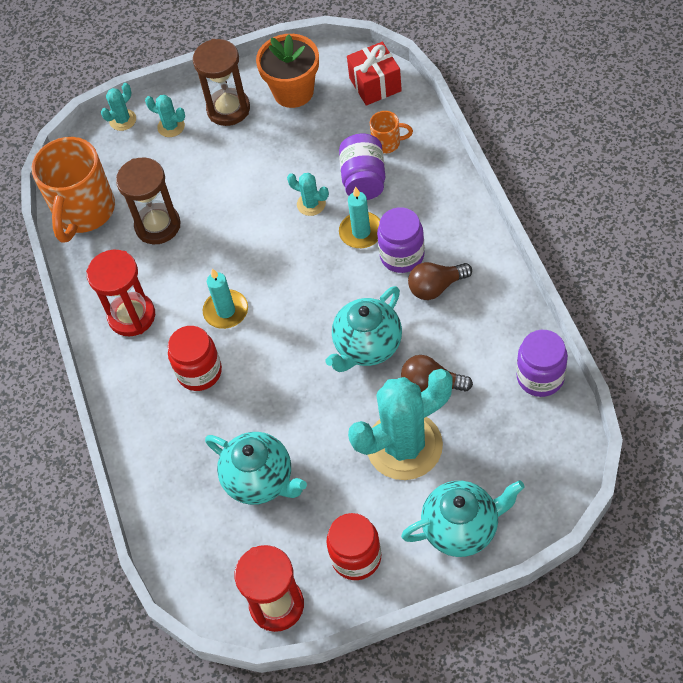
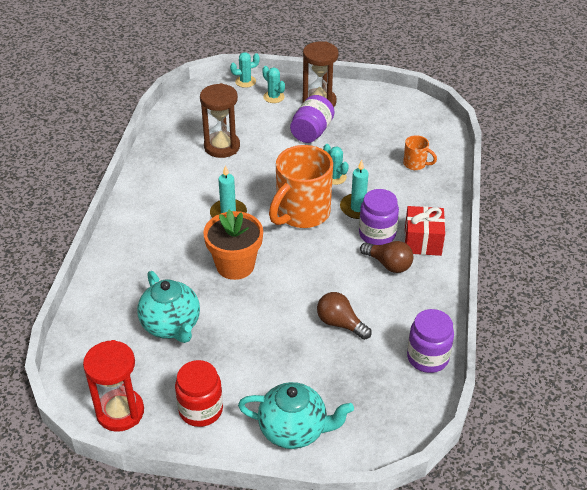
camera: 20 degrees right, 15 degrees down
(84, 212) = (181, 120): orange mug -> orange mug (301, 213)
(132, 316) = (164, 189): red hourglass -> none
(199, 372) = (182, 241): red jar -> none
(293, 92) = (370, 110): orange flower pot -> orange flower pot (235, 265)
(364, 180) = (382, 178): purple jar -> purple jar (311, 132)
(367, 346) = (310, 278): turquoise teapot -> none
(375, 84) = (431, 128): red gift -> red gift (423, 241)
(404, 446) = (291, 354): turquoise cactus -> none
(436, 287) = (388, 264): brown light bulb -> brown light bulb turned 150 degrees counterclockwise

